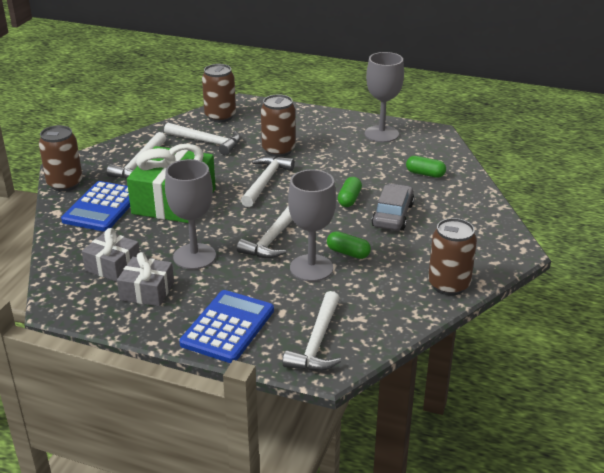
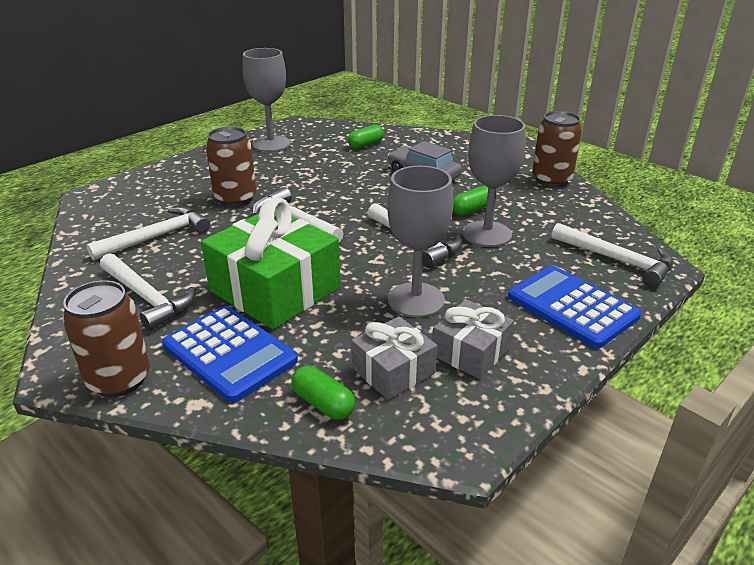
camera: 65 degrees left, 0 degrees up
(220, 116) = (105, 215): brown can -> none
(349, 199) = (376, 186): green capsule -> green capsule (323, 403)

